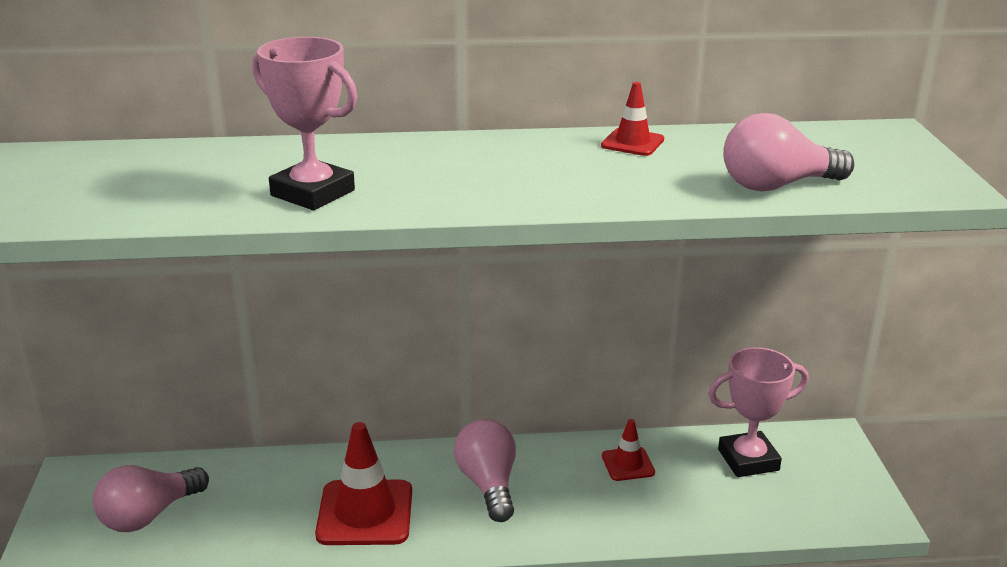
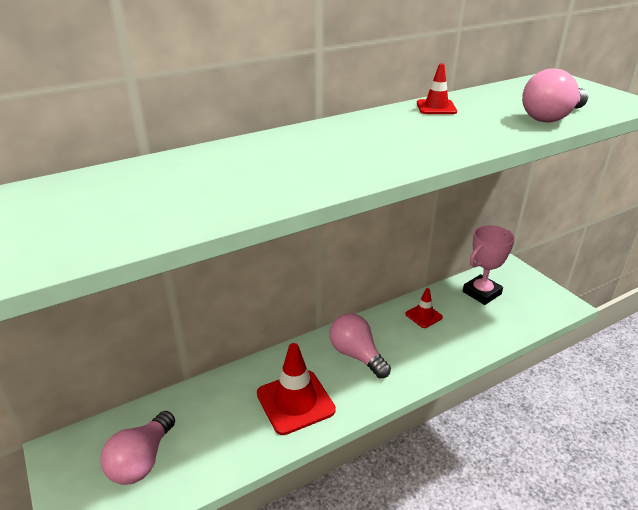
camera: 25 degrees left, 5 degrees up
(313, 193) = (275, 182): pink trophy -> none

